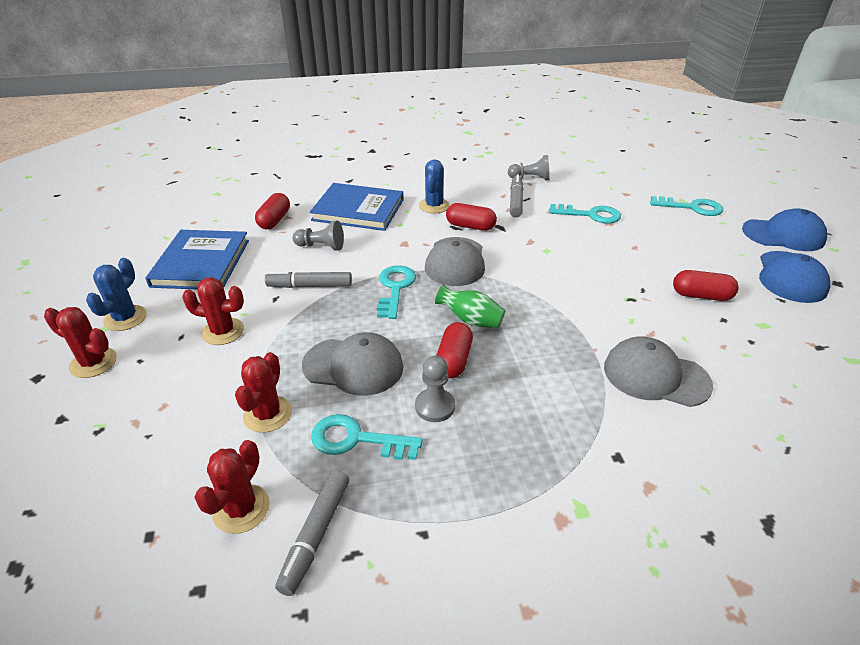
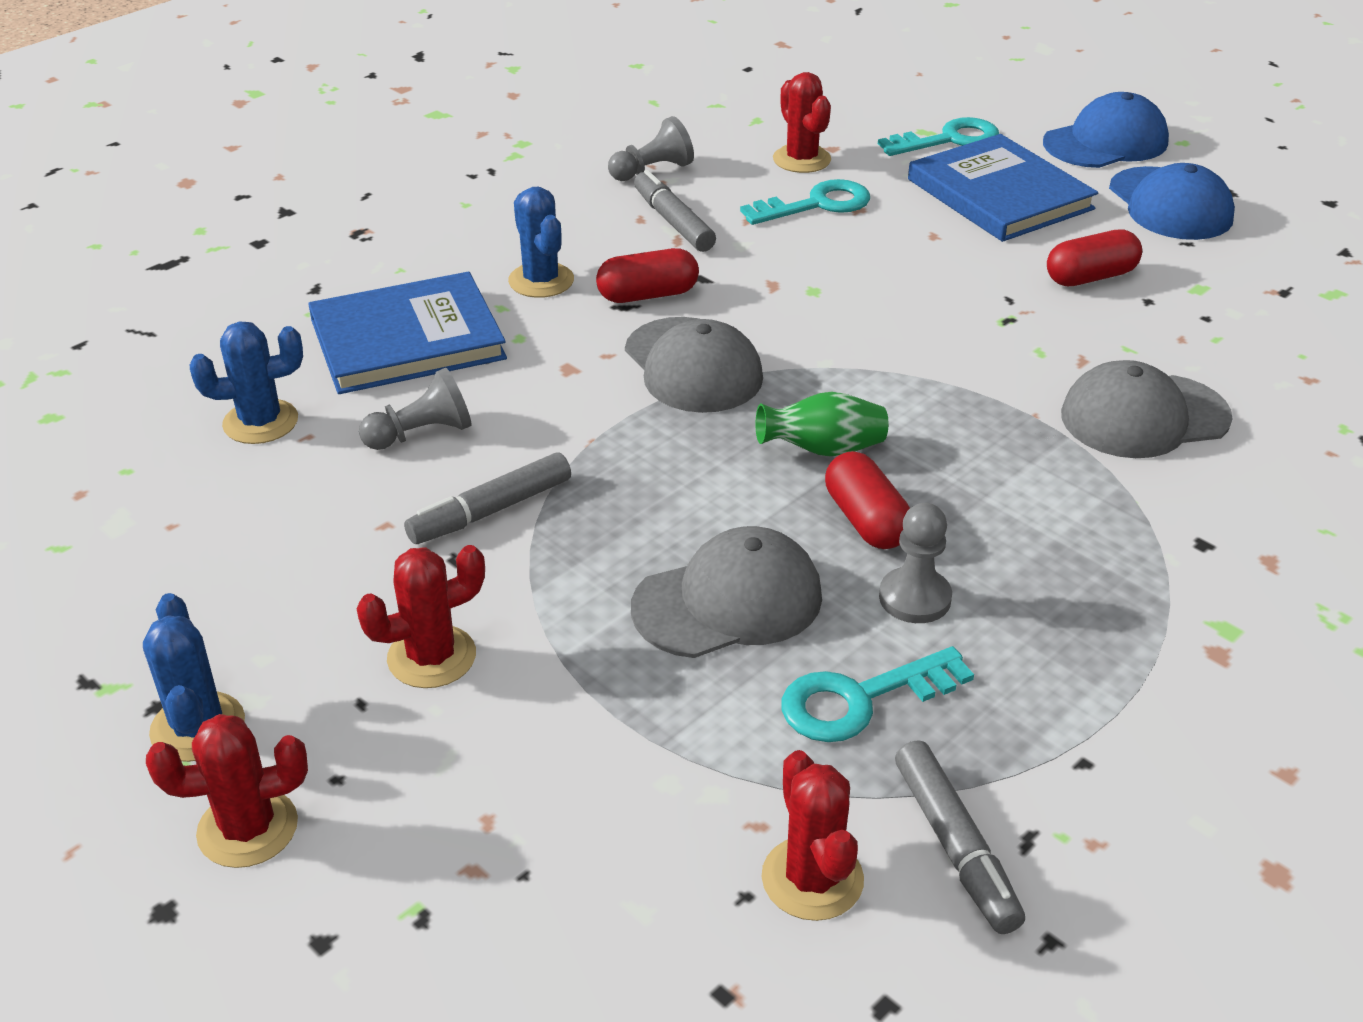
camera: 35 degrees left, 0 degrees up
(201, 263) = (215, 562): blue book -> blue book (999, 194)
(267, 414) = (683, 738): red cactus -> red cactus (801, 159)
(274, 220) = (260, 422): red capsule -> blue cactus
(395, 288) = (646, 451): turquoise key -> none

